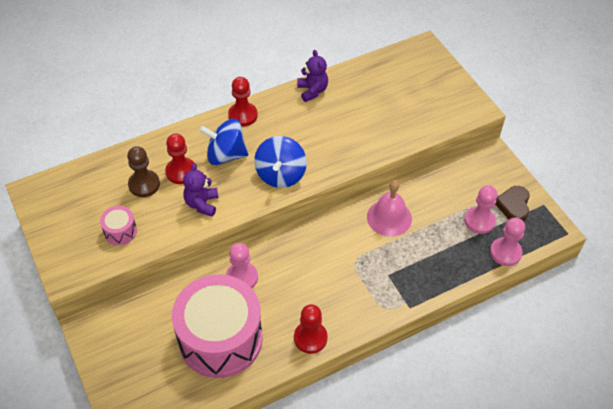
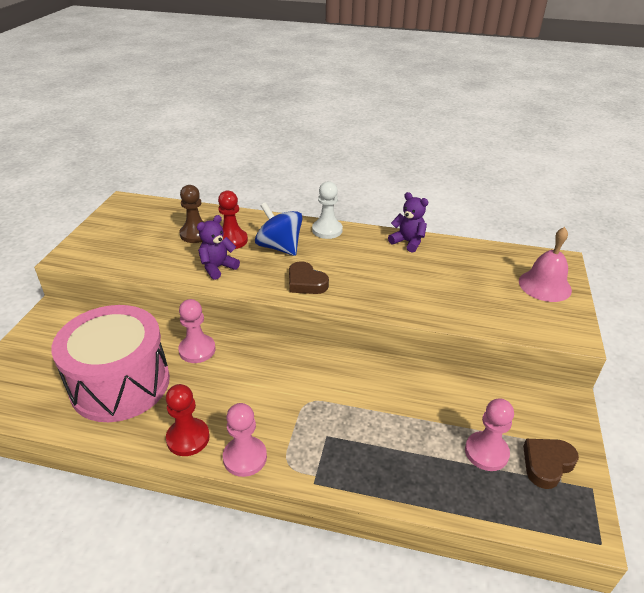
camera: 40 degrees right, 15 degrees down
(120, 231) = (138, 252): pink drum -> none
(243, 115) = (327, 230): red pawn -> white pawn
(280, 175) = (306, 282): blue spinning top -> brown heart
(312, 91) = (408, 242): purple teddy bear -> purple teddy bear turned 75 degrees counterclockwise
(389, 217) = (385, 387): pink bell -> pink bell (544, 285)
(505, 252) = (488, 506): pink pawn -> pink pawn (245, 457)

